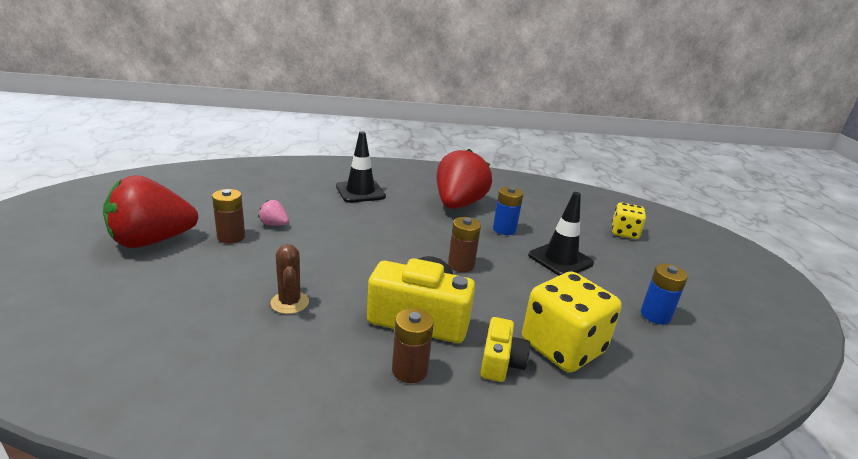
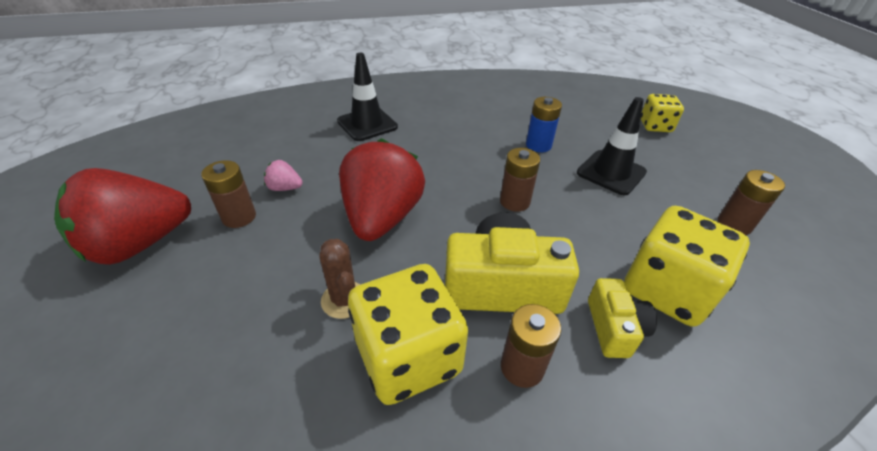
camera: 10 degrees left, 15 degrees up
(323, 346) = (408, 357): none -> yellow dice
(458, 204) = (478, 122): red strawberry -> red strawberry (382, 218)
(655, 315) = (734, 224): blue battery -> brown battery

